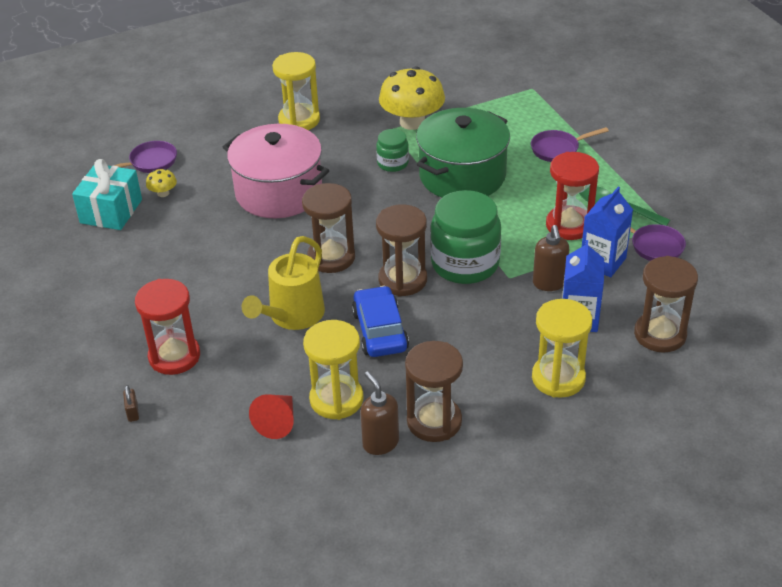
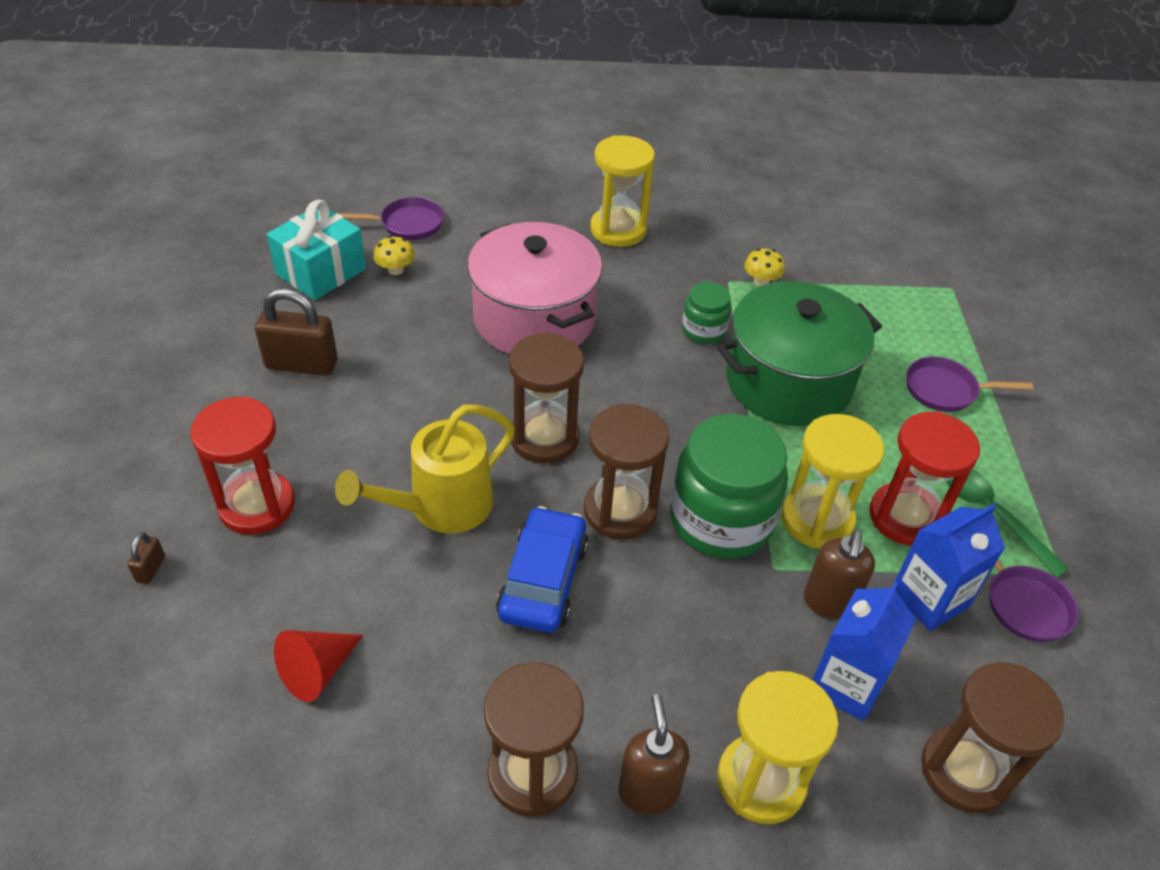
camera: 20 degrees right, 5 degrees up
(142, 270) = (301, 364): none -> brown padlock
(336, 399) = (418, 669): yellow hourglass -> yellow hourglass (817, 519)
(380, 443) = (434, 775): brown soap dispenser -> brown soap dispenser (648, 791)
(412, 122) = (761, 281): yellow mushroom -> yellow mushroom, size x0.44

